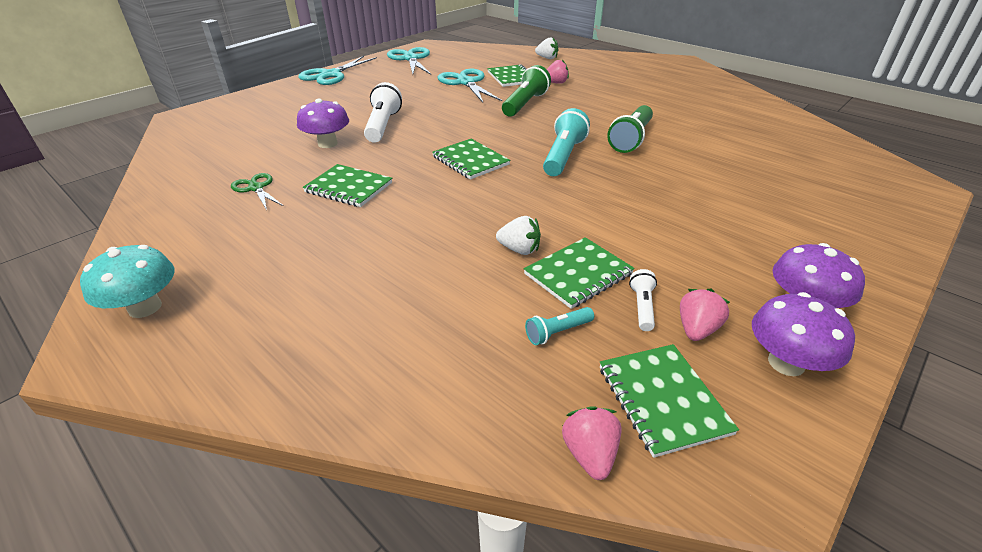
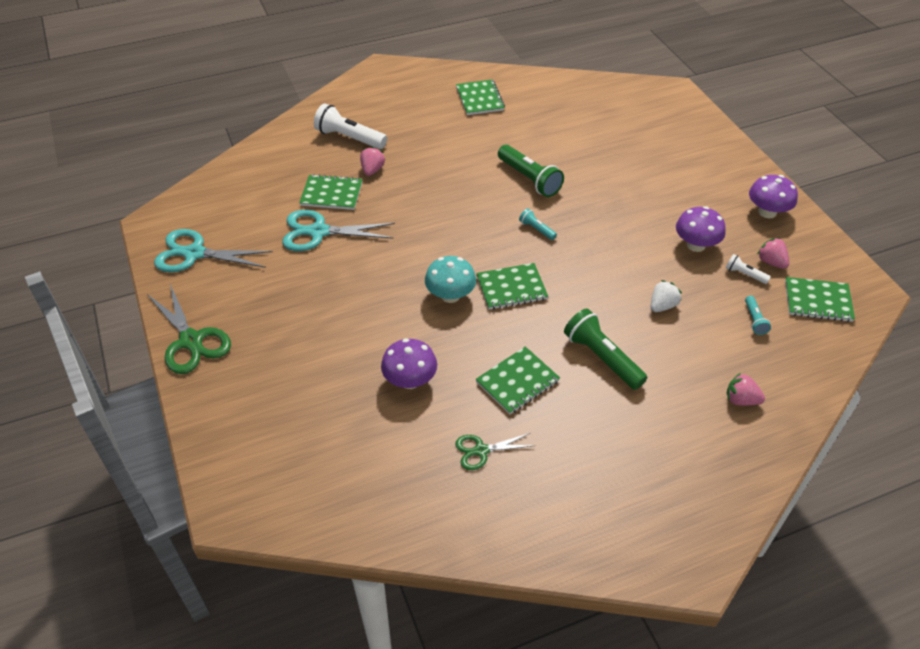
camera: 65 degrees left, 10 degrees up
(145, 307) = (649, 539): turquoise mushroom -> turquoise mushroom (450, 295)
(331, 75) = (191, 341): turquoise scissors -> green scissors
(383, 125) = (392, 327): white flashlight -> white flashlight (349, 138)
(525, 104) = (411, 210): green flashlight -> green flashlight (602, 358)
(547, 58) = (294, 147): white strawberry -> none
(563, 156) = (536, 229): turquoise flashlight -> turquoise flashlight, size x0.50
(578, 274) = (702, 288): green notebook -> green notebook (480, 99)
(589, 453) = (844, 343): pink strawberry -> pink strawberry (741, 400)
(786, 363) = (806, 243): purple mushroom -> purple mushroom (696, 245)

